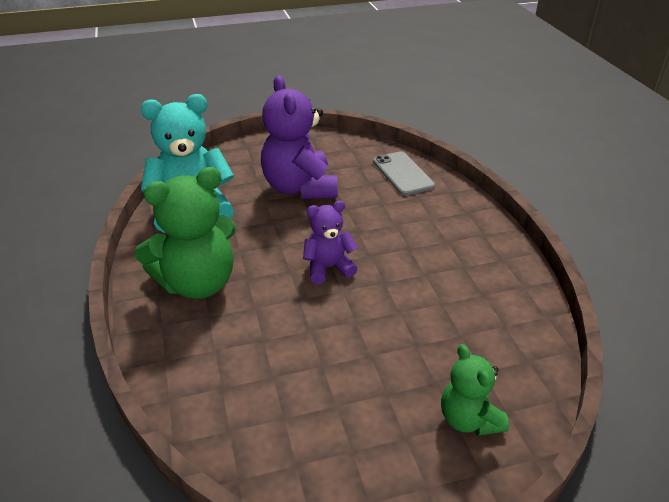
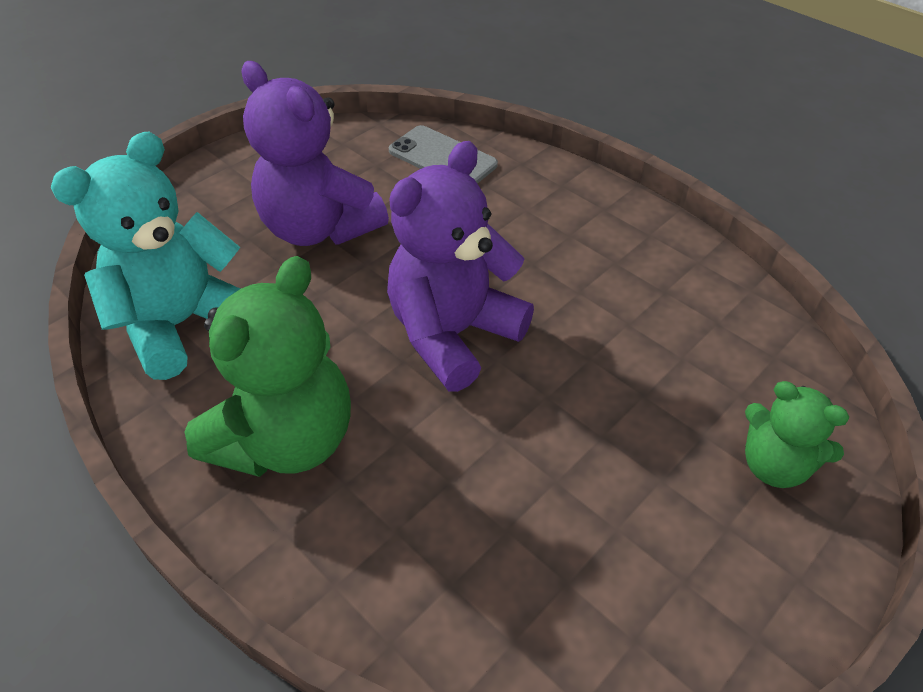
camera: 30 degrees left, 10 degrees up
(328, 268) = (453, 334): purple teddy bear -> purple teddy bear, size x1.77

